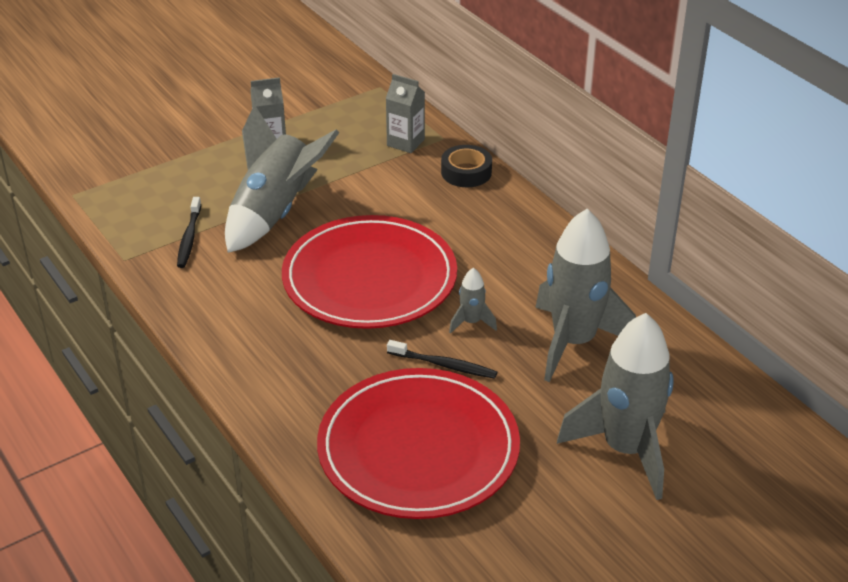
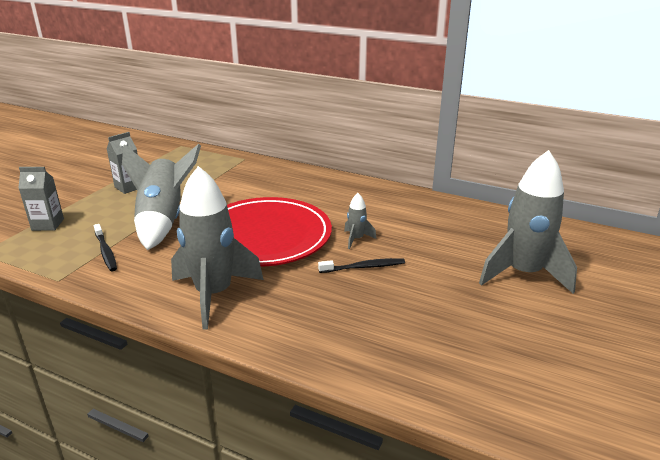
camera: 30 degrees left, 10 degrees down
(405, 143) = (222, 166): grey carton -> grey carton (48, 224)
(418, 449) = (399, 322): red plate -> none
(466, 172) = (275, 170): black tape -> none
(573, 342) = (428, 230): grey rocket -> grey rocket (214, 294)

